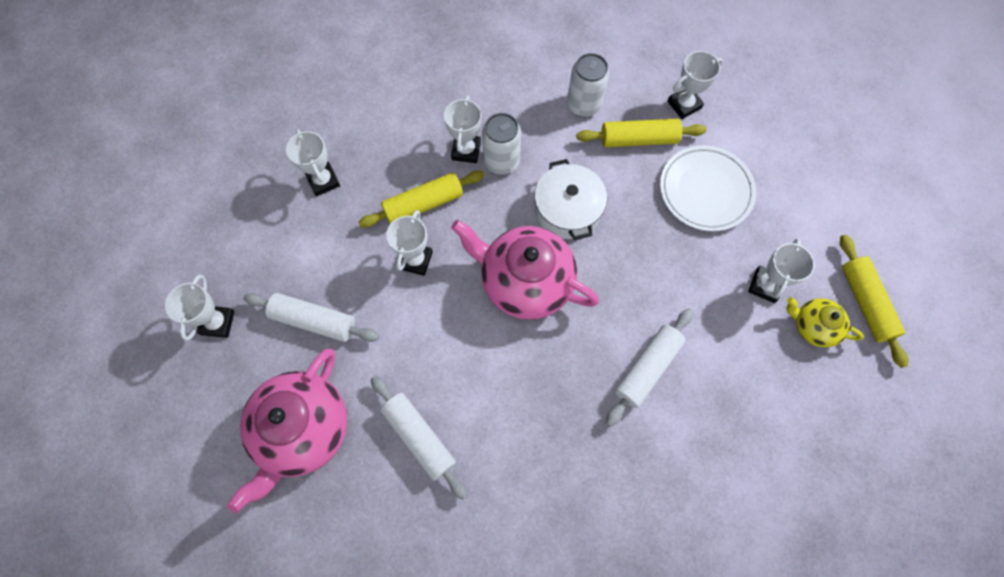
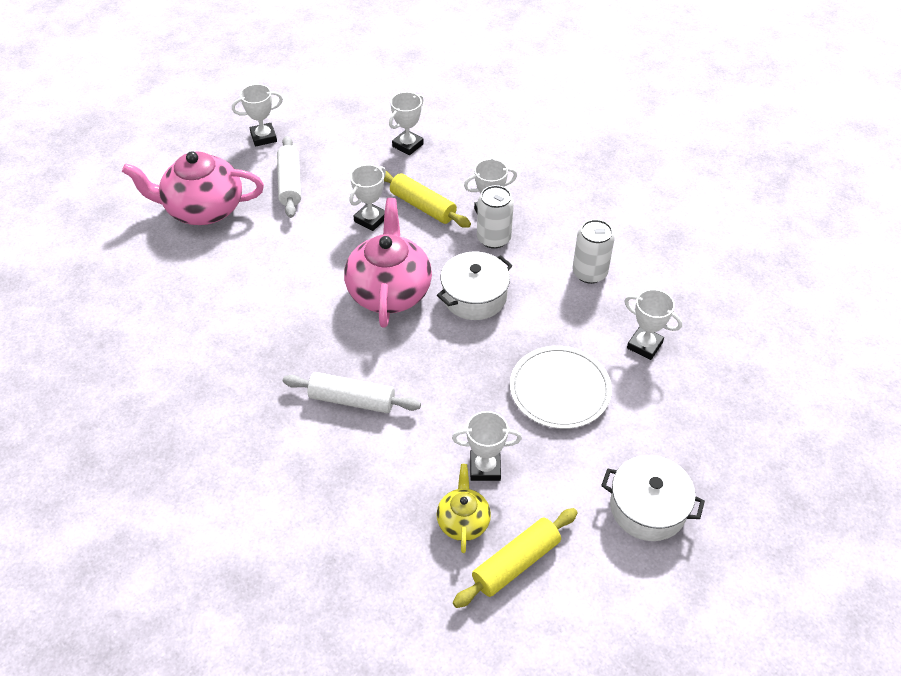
camera: 65 degrees right, 20 degrees down
(415, 260) = (370, 219): white trophy -> white trophy turned 45 degrees counterclockwise
(419, 437) = (225, 274): white rolling pin -> none
(638, 139) = (581, 323): yellow rolling pin -> none
(844, 183) = (647, 508): none -> white pot

